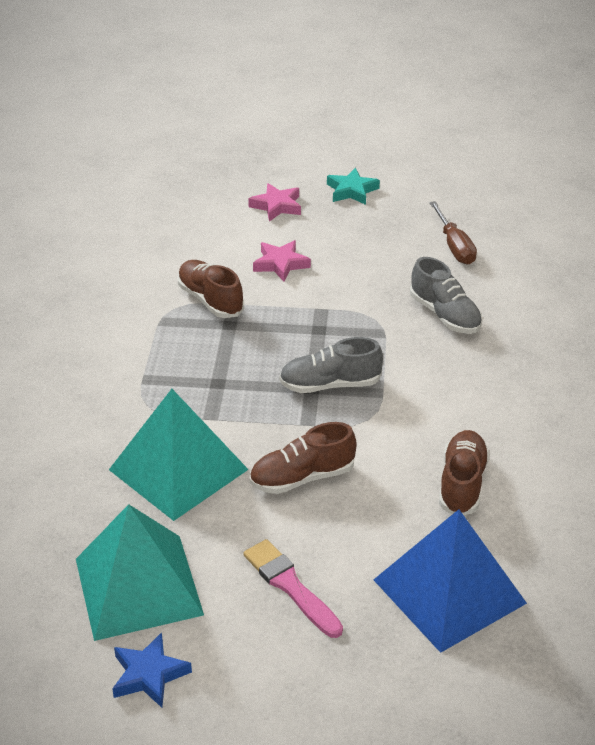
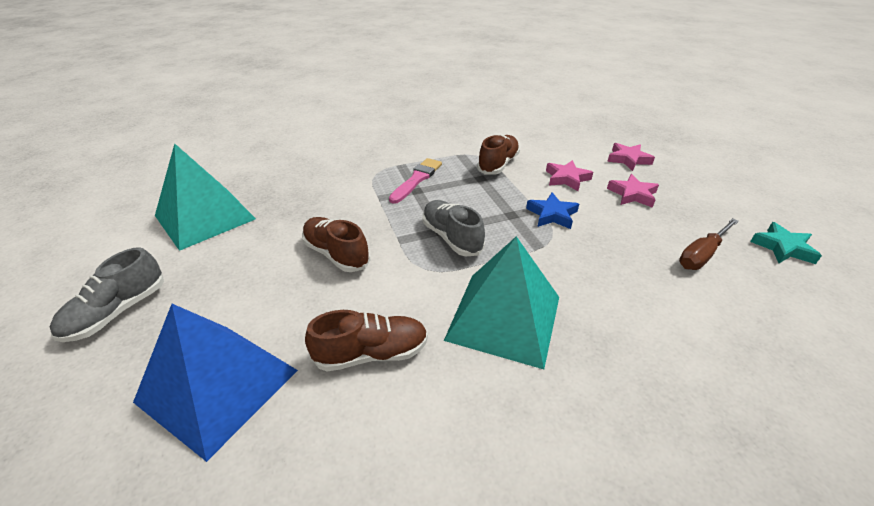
camera: 65 degrees right, 0 degrees up
(149, 674) = (121, 244): blue star -> blue star (552, 215)
(178, 469) = (321, 200): turquoise pyramid -> turquoise pyramid (504, 317)
(290, 586) = (213, 282): pink brush -> pink brush (417, 179)
(342, 236) = (632, 194): none -> pink star
(351, 191) = (693, 183): turquoise star -> turquoise star (783, 247)
(445, 315) = (598, 276): grey shoe -> grey shoe (117, 312)

